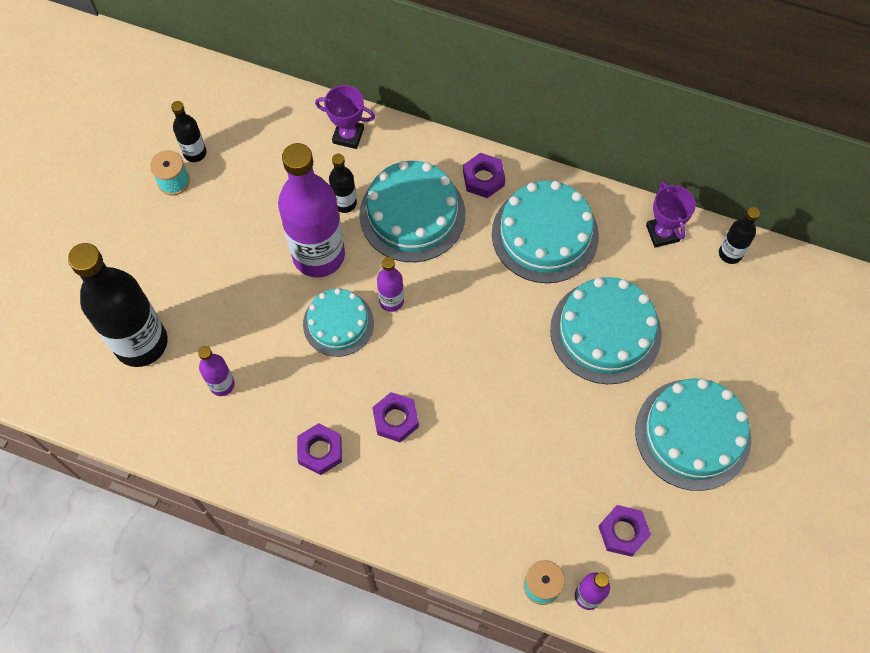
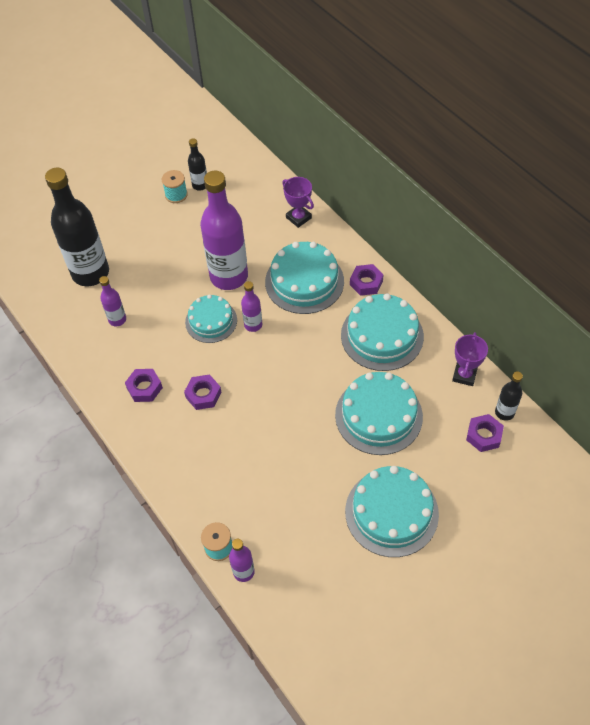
camera: 35 degrees right, 10 degrees down
(345, 203) = (267, 255): black bottle -> none
(623, 532) = (297, 546): purple nut -> purple nut (483, 435)

